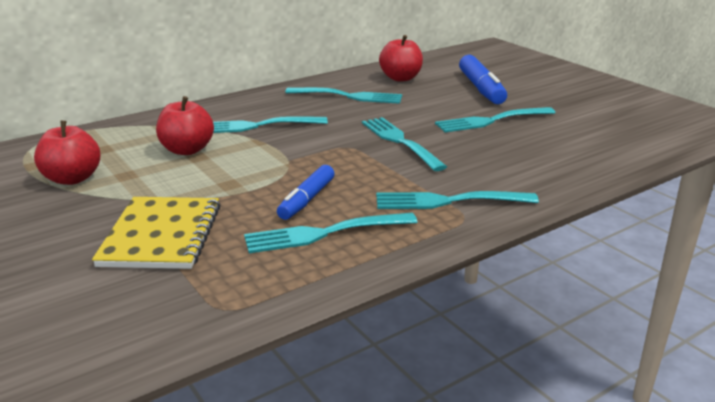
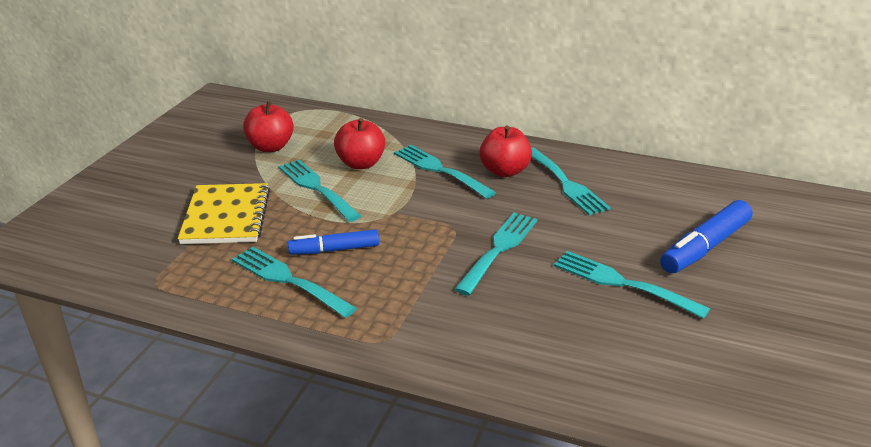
camera: 55 degrees right, 5 degrees up
(161, 235) = (226, 216): yellow notebook -> yellow notebook turned 60 degrees counterclockwise
(400, 78) = (656, 191): red apple -> red apple (504, 171)
(448, 201) = (405, 320): turquoise fork -> turquoise fork (317, 188)

